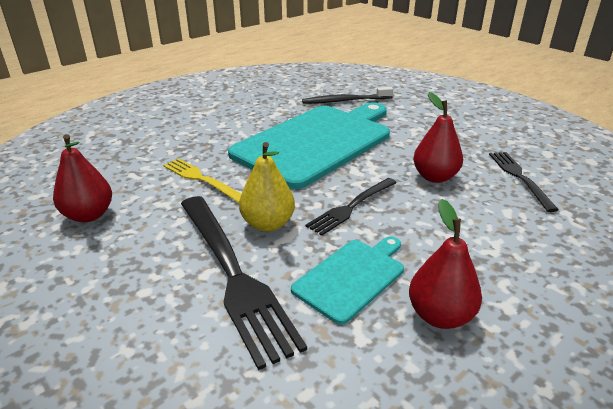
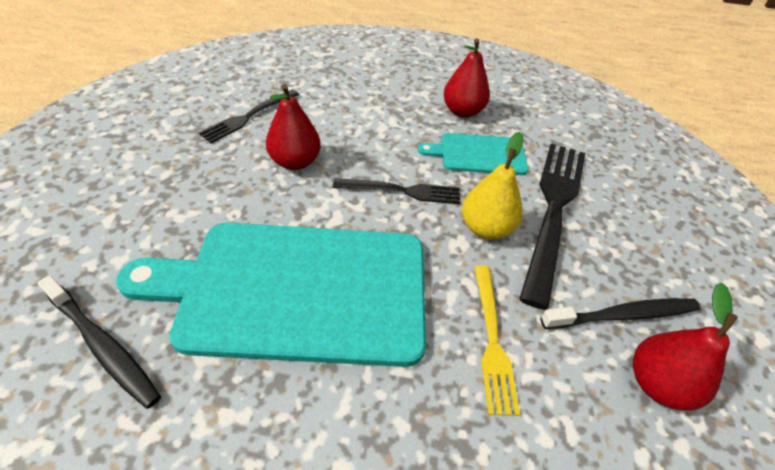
camera: 135 degrees left, 15 degrees up
(126, 235) = (623, 315): none -> black toothbrush

